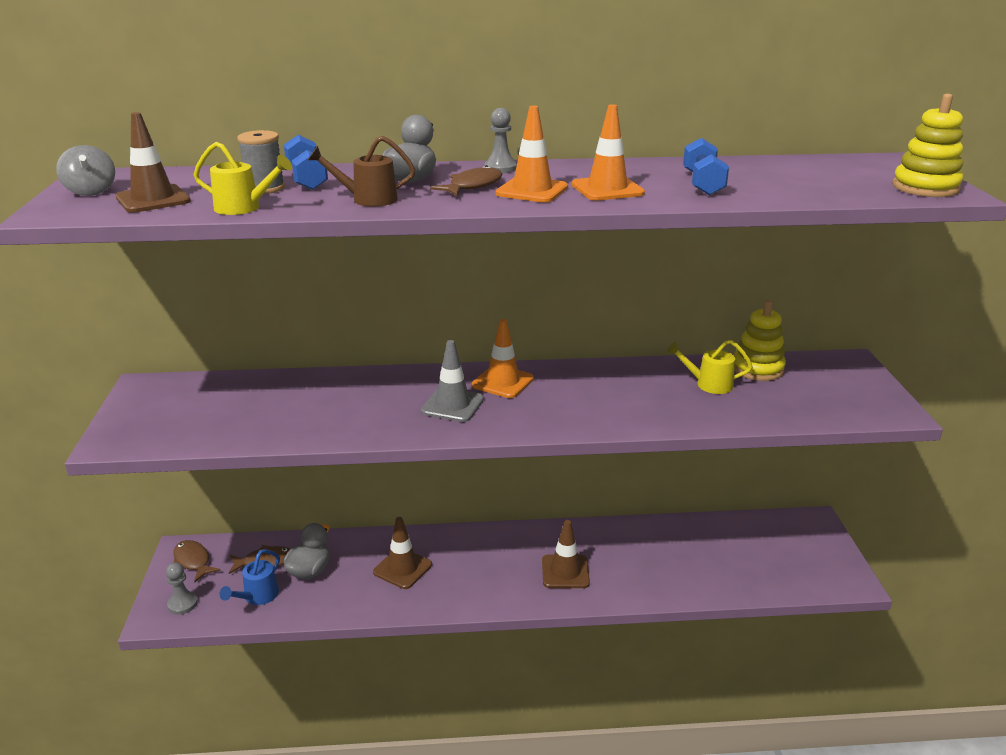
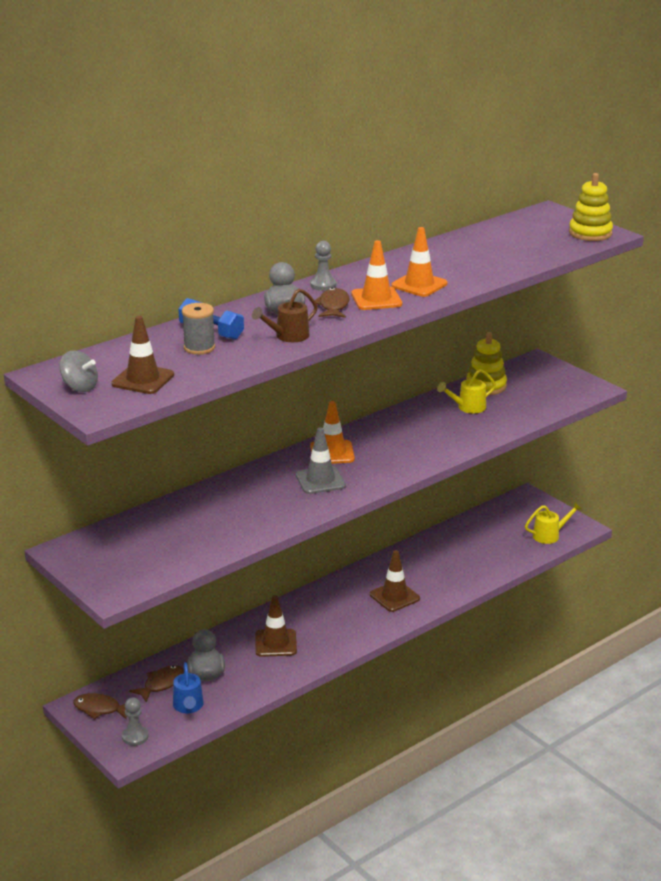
camera: 35 degrees left, 0 degrees up
(244, 208) = (221, 367): yellow watering can -> yellow watering can (550, 535)
(702, 183) = (467, 264): blue dumbbell -> none

